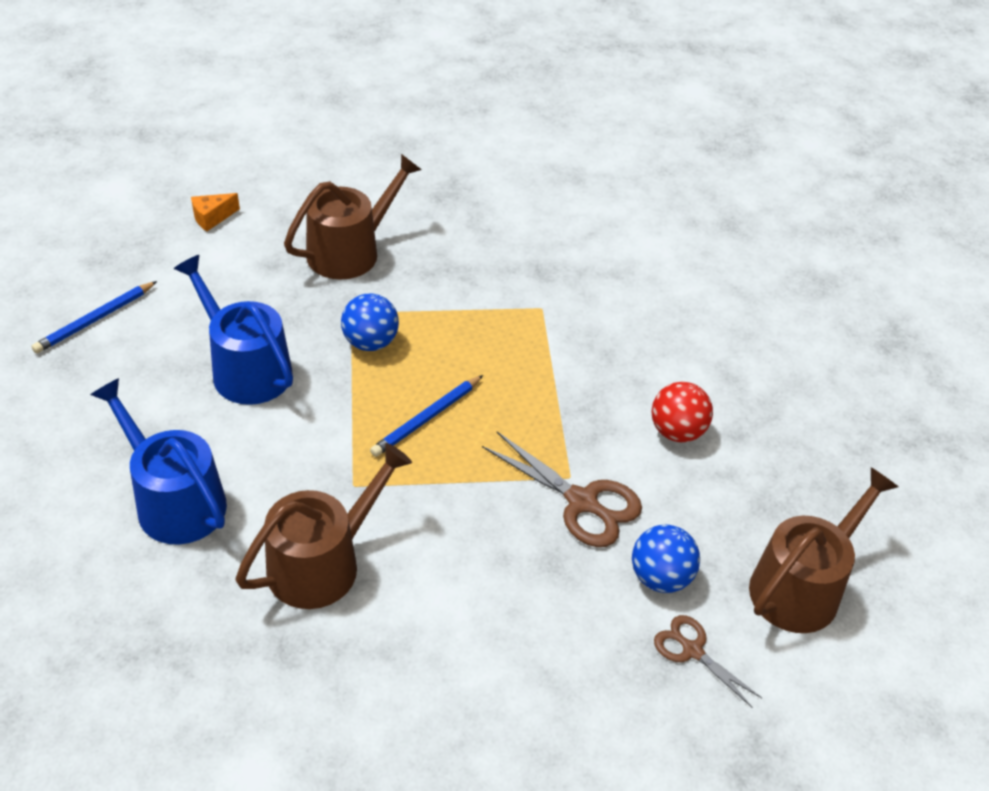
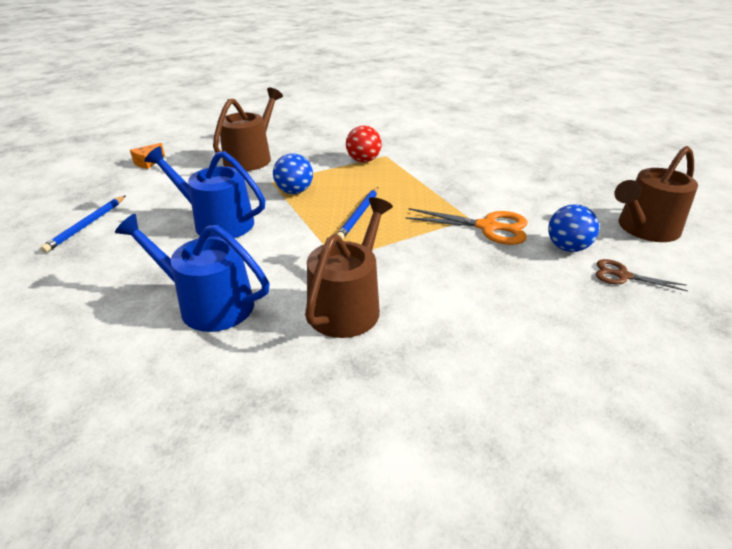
camera: 20 degrees left, 10 degrees down
(581, 502) = (487, 227): brown scissors -> orange scissors
(677, 431) = (508, 185): red ball -> red ball (363, 160)
(801, 586) = (644, 229): brown watering can -> brown watering can turned 150 degrees counterclockwise

